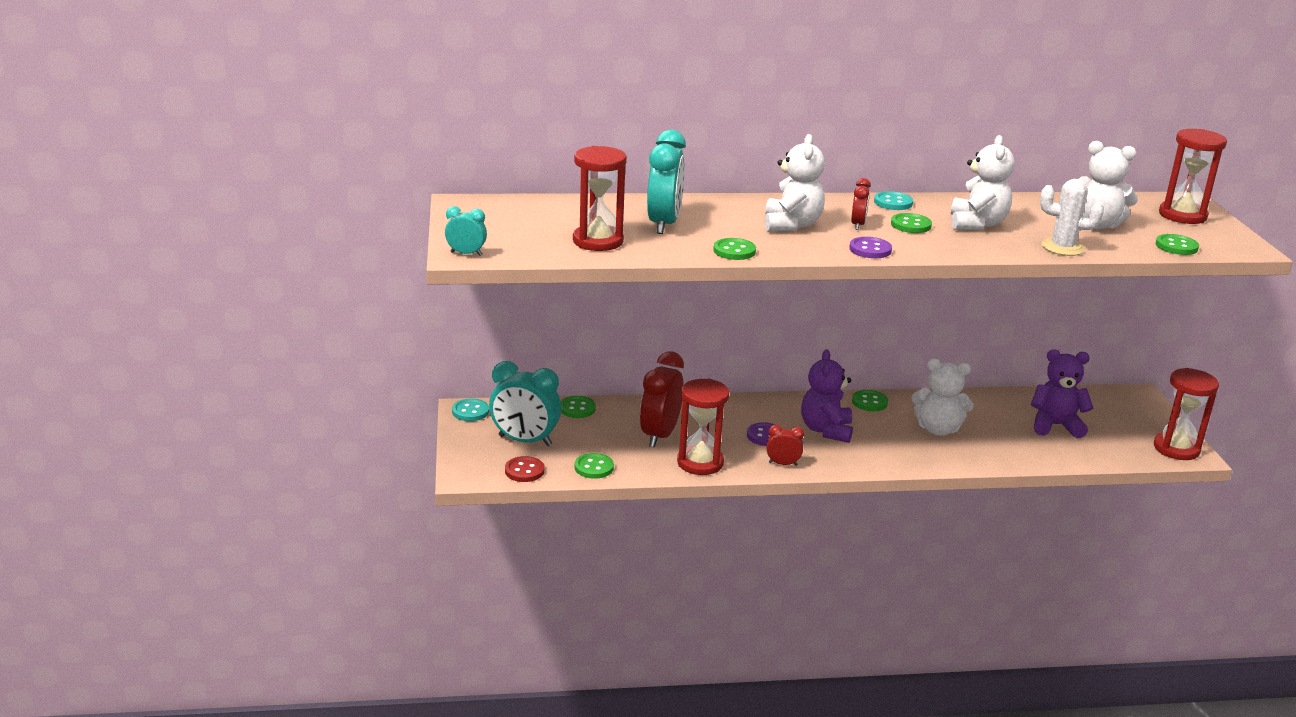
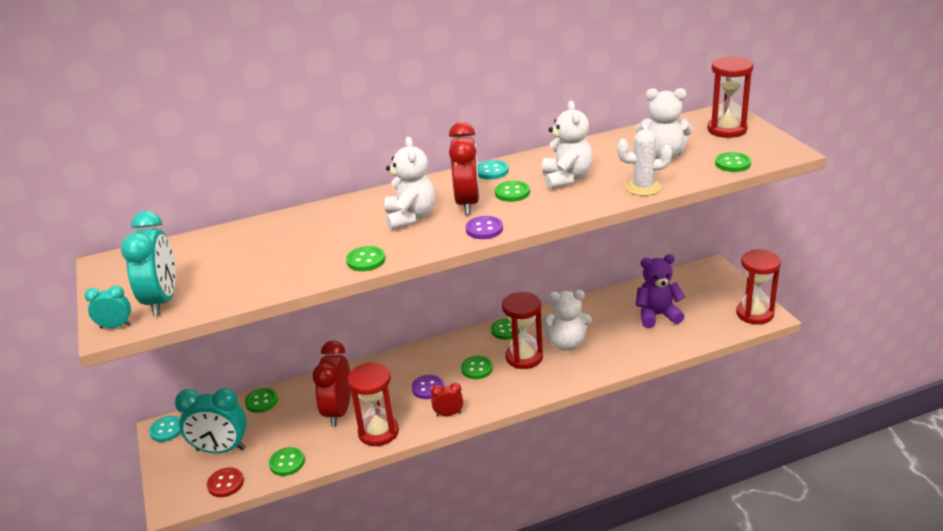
camera: 10 degrees left, 5 degrees up
(598, 241) = (239, 279): red hourglass -> red hourglass (524, 357)
(664, 224) = (297, 244): turquoise clock -> turquoise clock (162, 300)
(826, 430) = (477, 368): purple teddy bear -> green button
(858, 225) = (467, 203): red clock -> red clock, size x1.97

